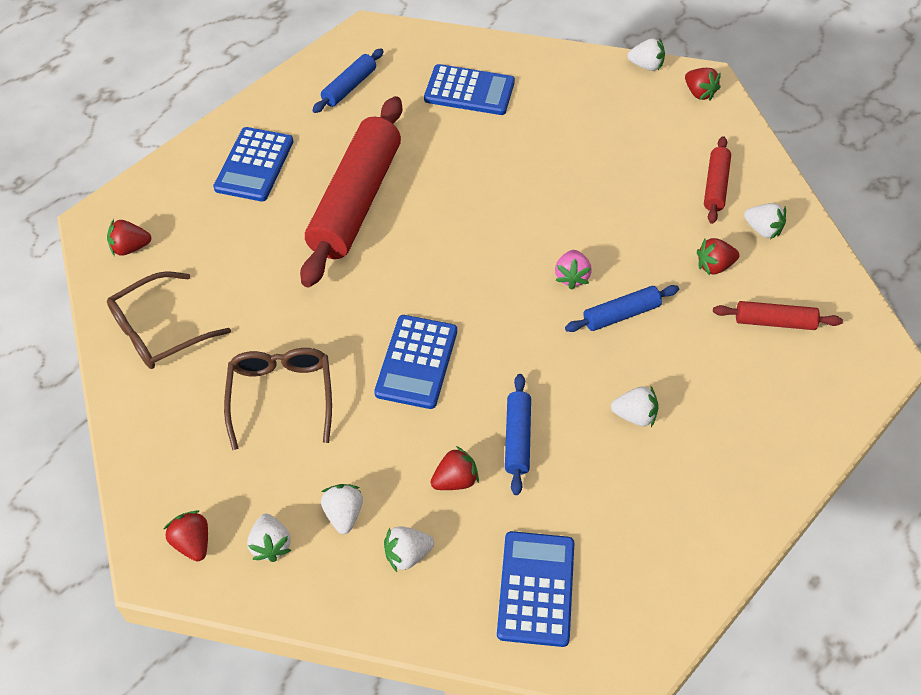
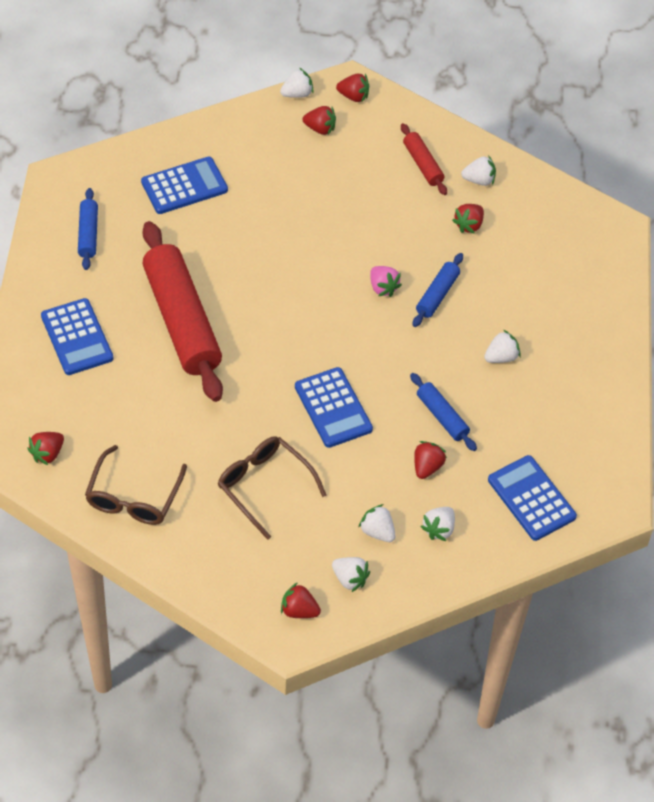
camera: 40 degrees left, 0 degrees up
(641, 105) = (320, 128): none -> red strawberry
(774, 322) = (536, 242): red rolling pin -> none

